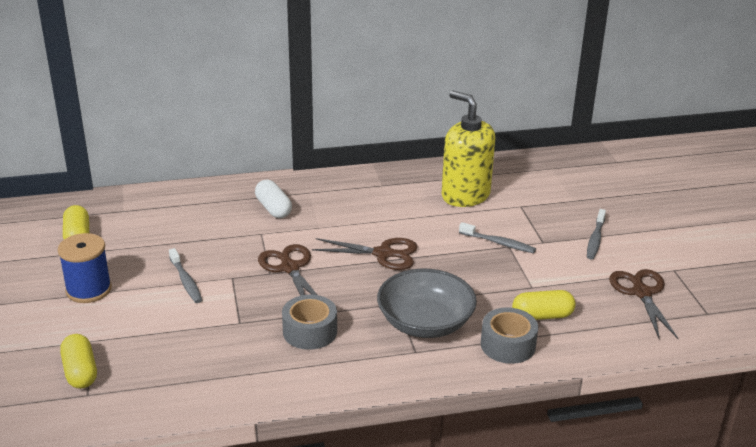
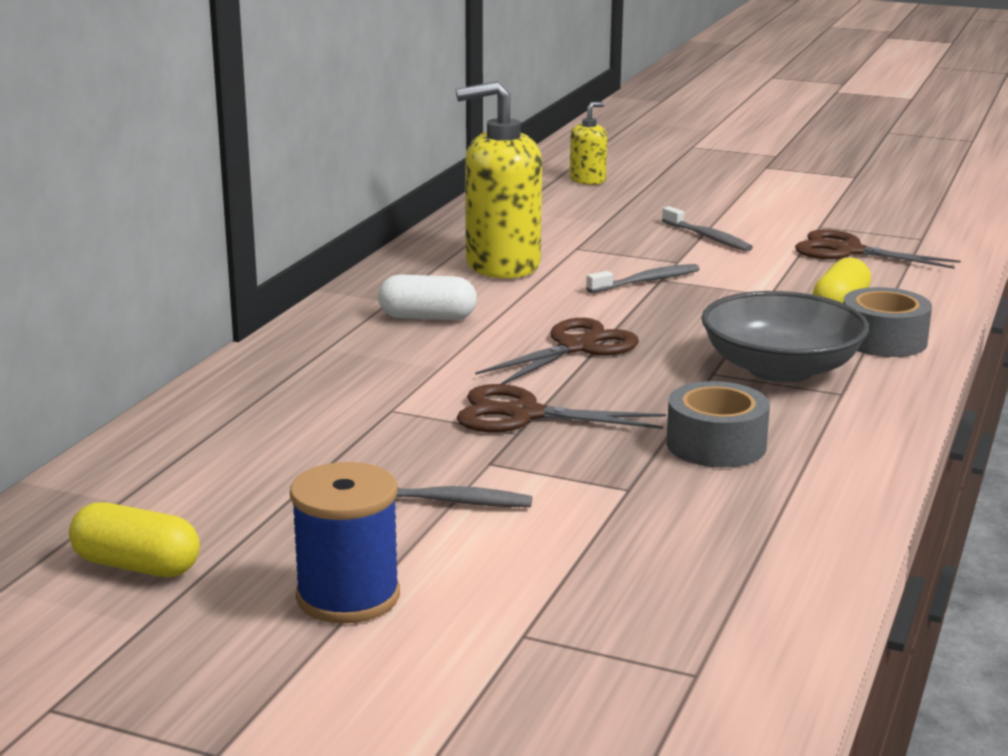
camera: 55 degrees left, 10 degrees down
(80, 372) = (616, 665): yellow capsule -> none
(273, 208) = (332, 382): white capsule -> white capsule (427, 317)
(635, 171) = (588, 180): none -> yellow soap dispenser

